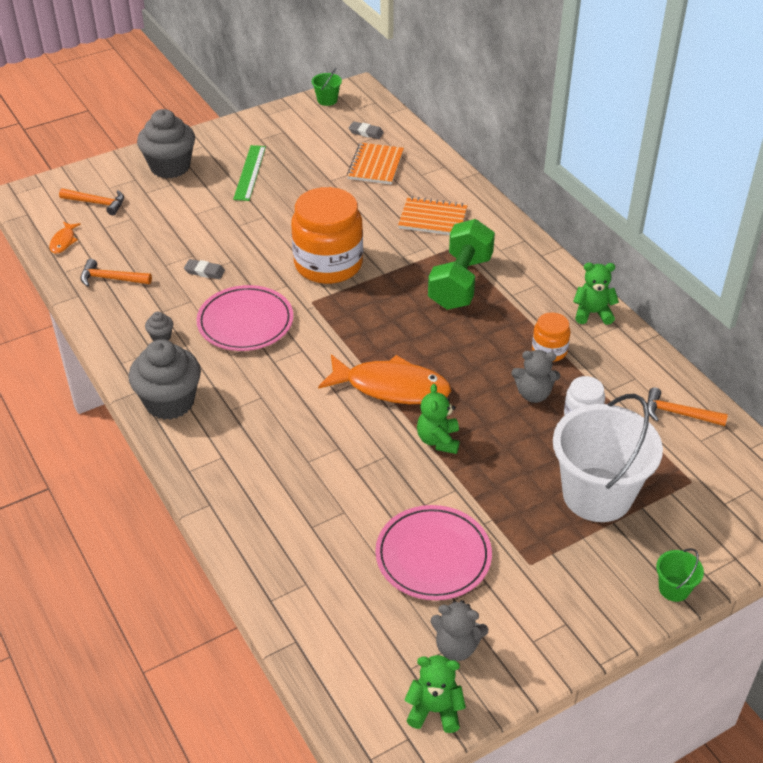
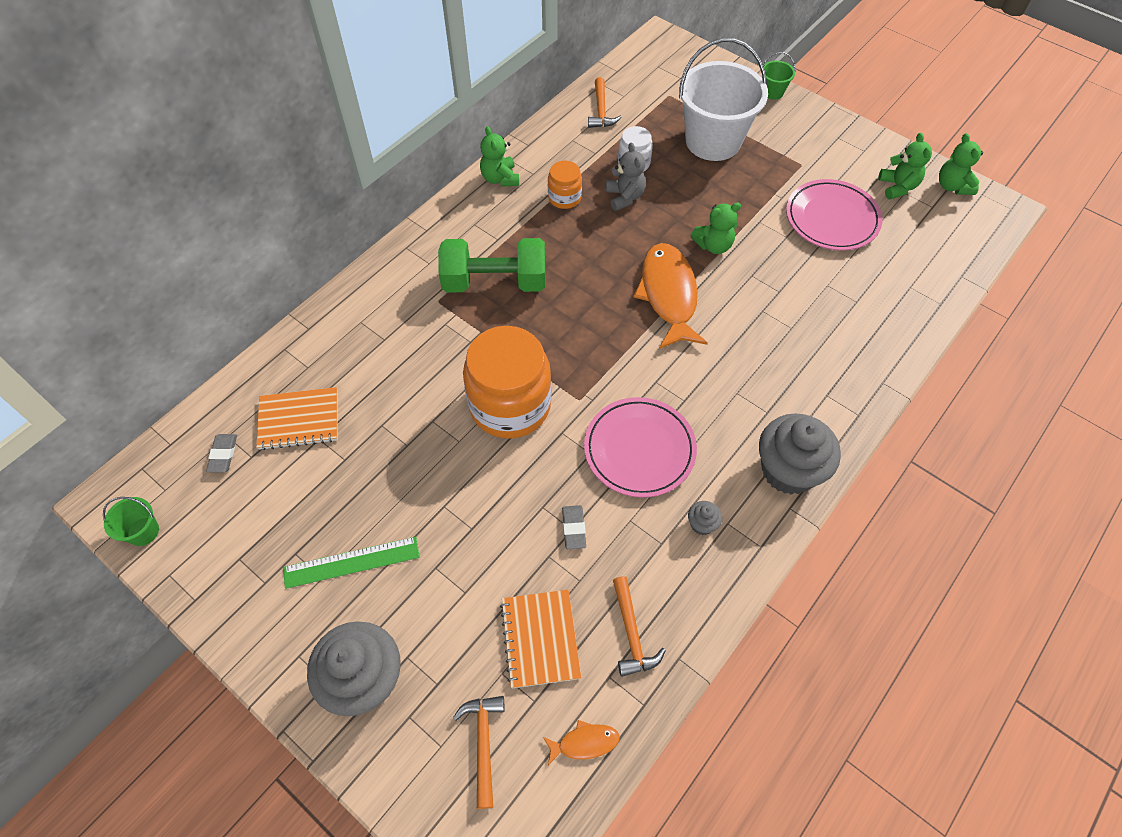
camera: 110 degrees left, 15 degrees up
(433, 218) = (392, 333): orange notebook -> orange notebook (540, 639)
(456, 647) = (897, 187): grey teddy bear -> green teddy bear

